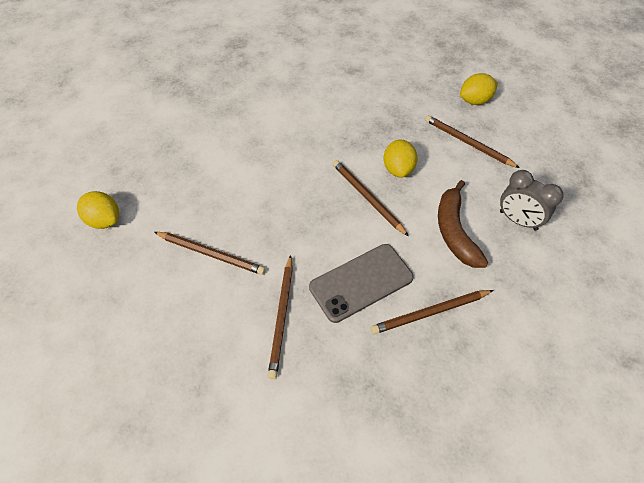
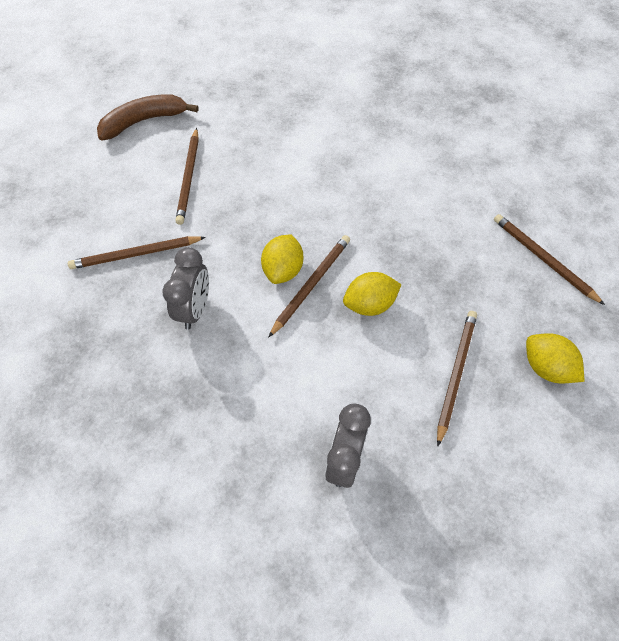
camera: 70 degrees right, 5 degrees up
(104, 220) = (199, 92): yellow lemon -> yellow lemon (283, 270)
(361, 282) = (194, 309): grey phone -> grey clock
(430, 313) = (175, 384): brown pencil -> brown pencil (543, 259)
(455, 231) = (297, 387): brown banana -> brown banana (144, 121)

